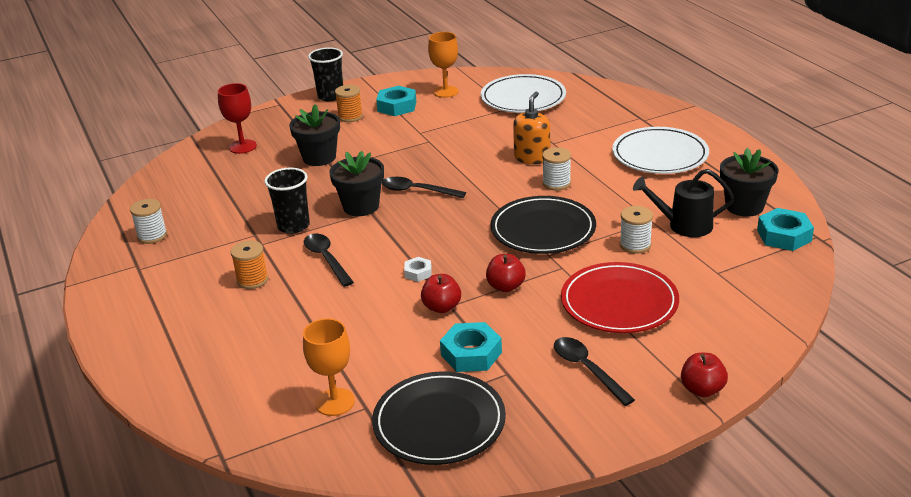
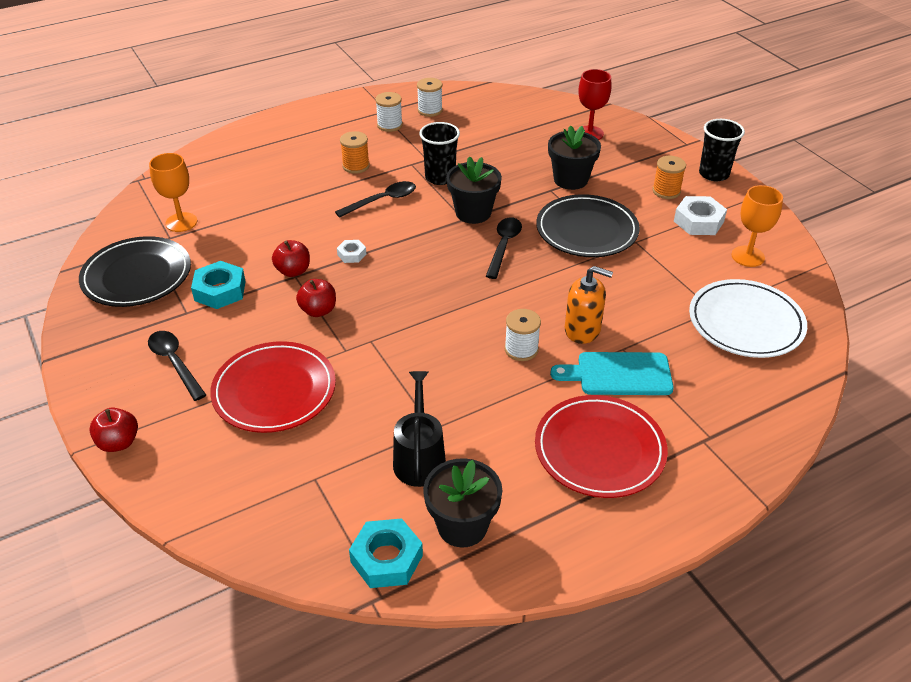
camera: 85 degrees right, 10 degrees up
(397, 106) = (698, 221): turquoise nut -> white nut
(543, 229) = (420, 337): black plate -> black plate (586, 230)
(582, 145) = (619, 374): none -> turquoise cutting board
(587, 369) = (175, 363): black spoon -> black spoon turned 90 degrees counterclockwise
(635, 245) = (381, 410): white spool -> white spool (389, 125)
(660, 155) = (599, 450): white plate -> red plate

